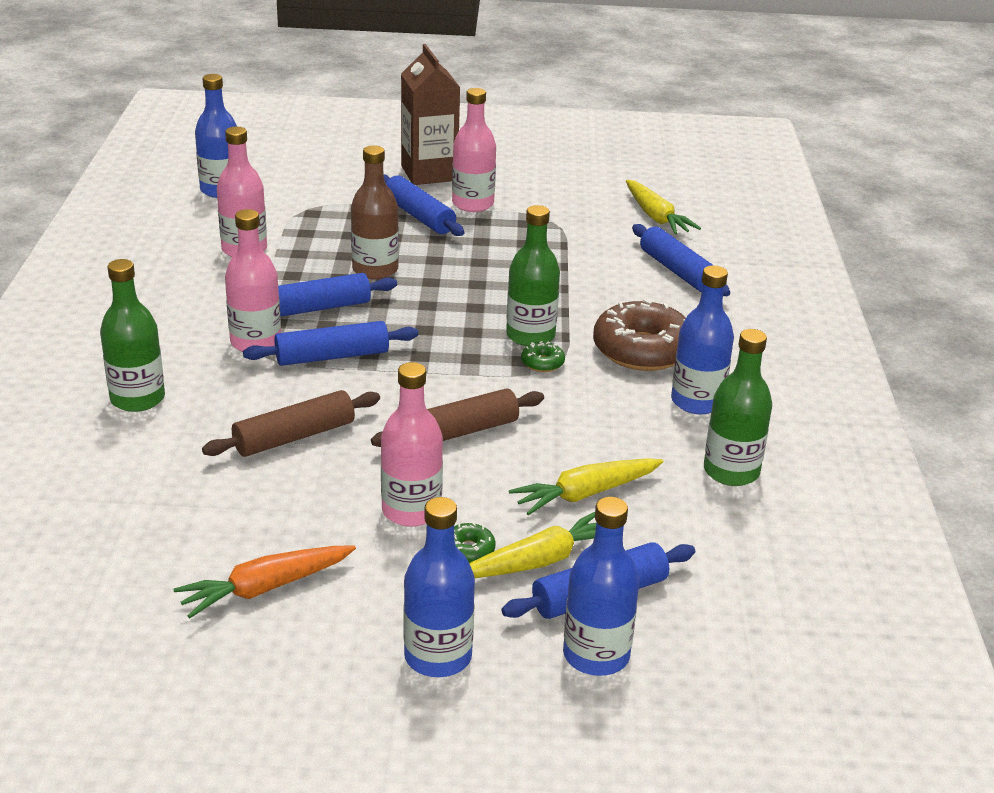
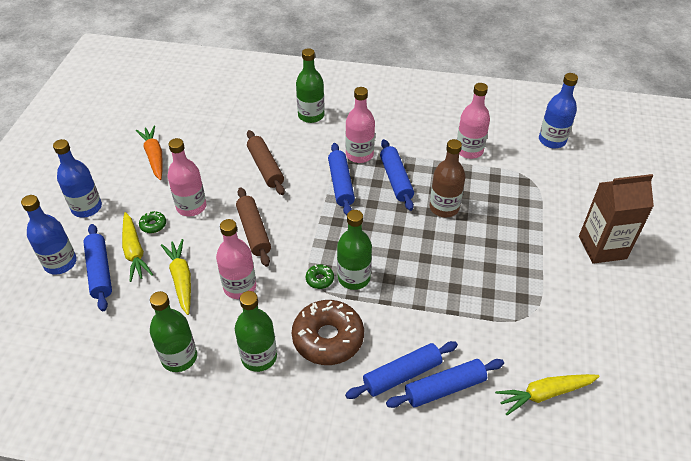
camera: 100 degrees right, 15 degrees up
(419, 216) = (526, 236): blue rolling pin -> blue rolling pin (402, 375)
(473, 204) = (551, 268): pink bottle -> pink bottle (240, 287)
(697, 402) = (259, 357): blue bottle -> green bottle

